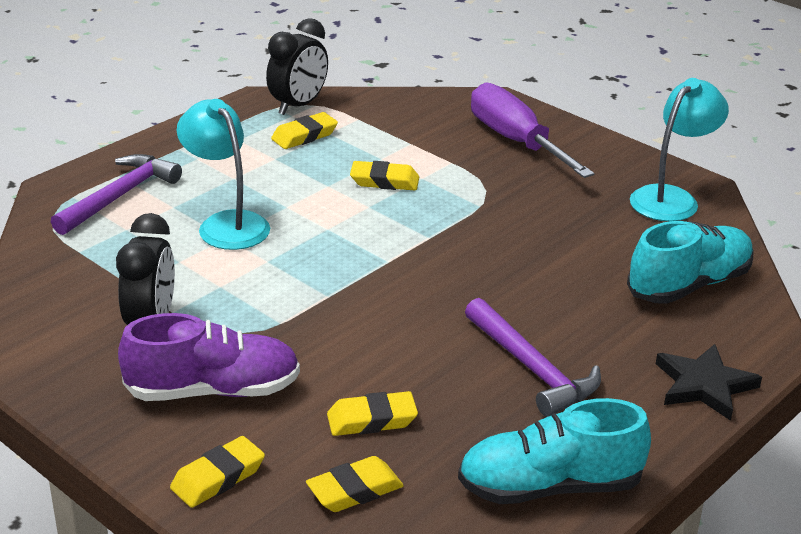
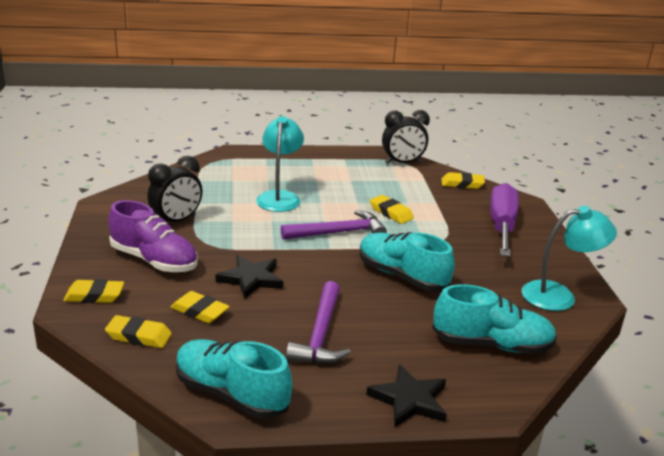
camera: 40 degrees right, 5 degrees down
(120, 196) = (251, 166): purple hammer -> purple hammer (338, 233)
(304, 136) = (383, 177): yellow eraser -> yellow eraser (462, 184)
(363, 348) = (251, 279): none -> black star
(508, 255) = (402, 276): none -> turquoise shoe

